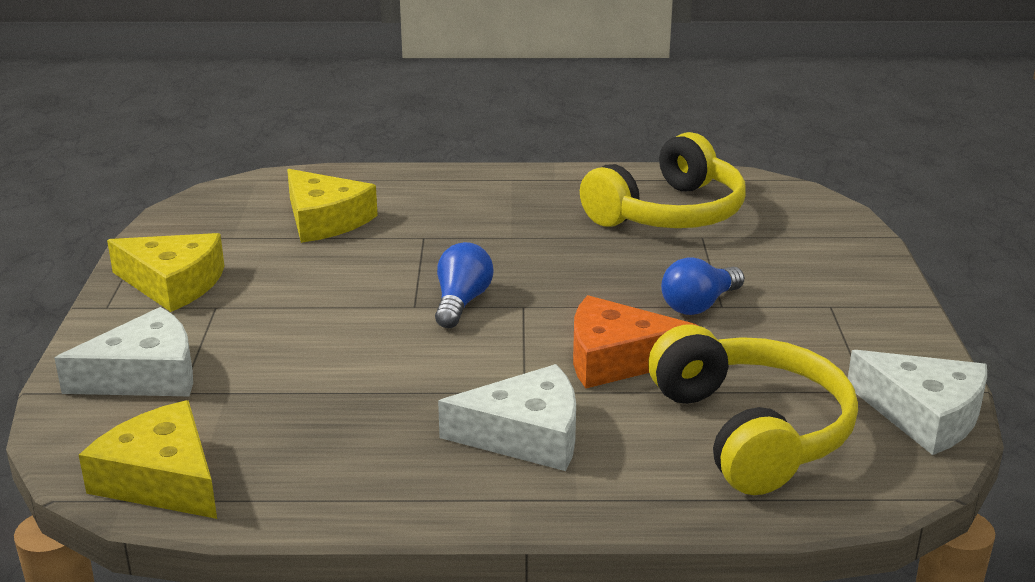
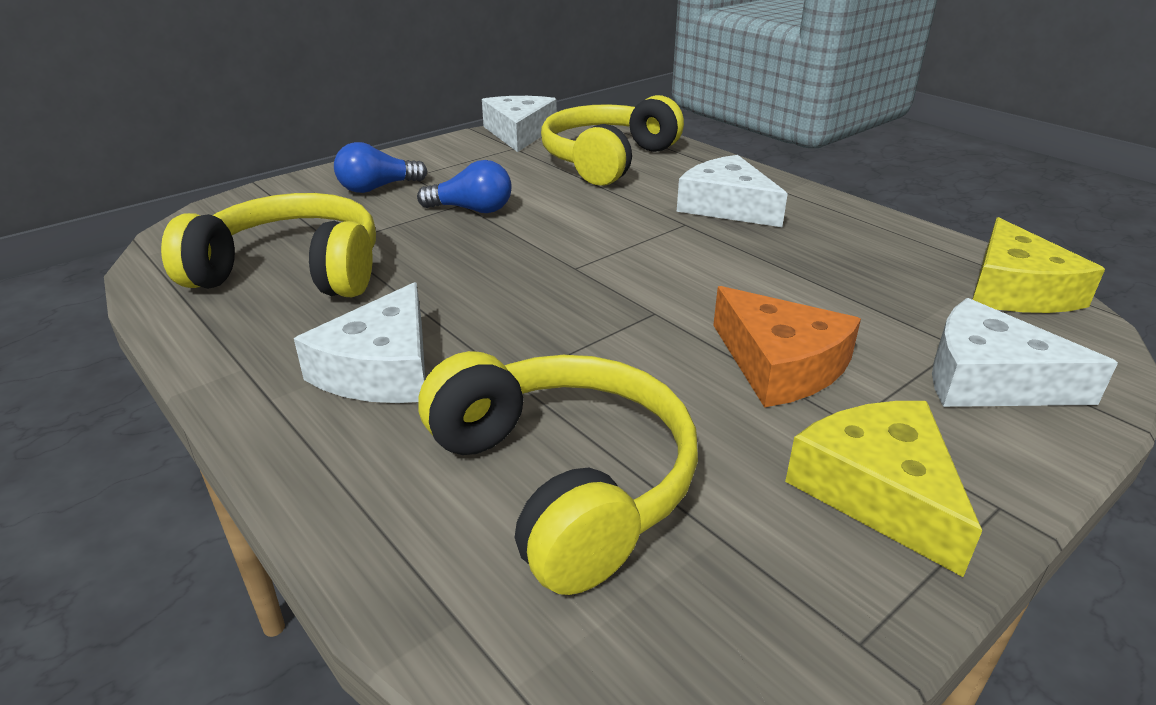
camera: 130 degrees left, 5 degrees up
(325, 220) = (564, 481): yellow cheese -> yellow headphones
(461, 302) = (613, 294): blue light bulb -> blue light bulb (377, 188)
(494, 208) = (382, 368): none -> white cheese
(617, 359) = (594, 211): orange cheese -> orange cheese (780, 364)

